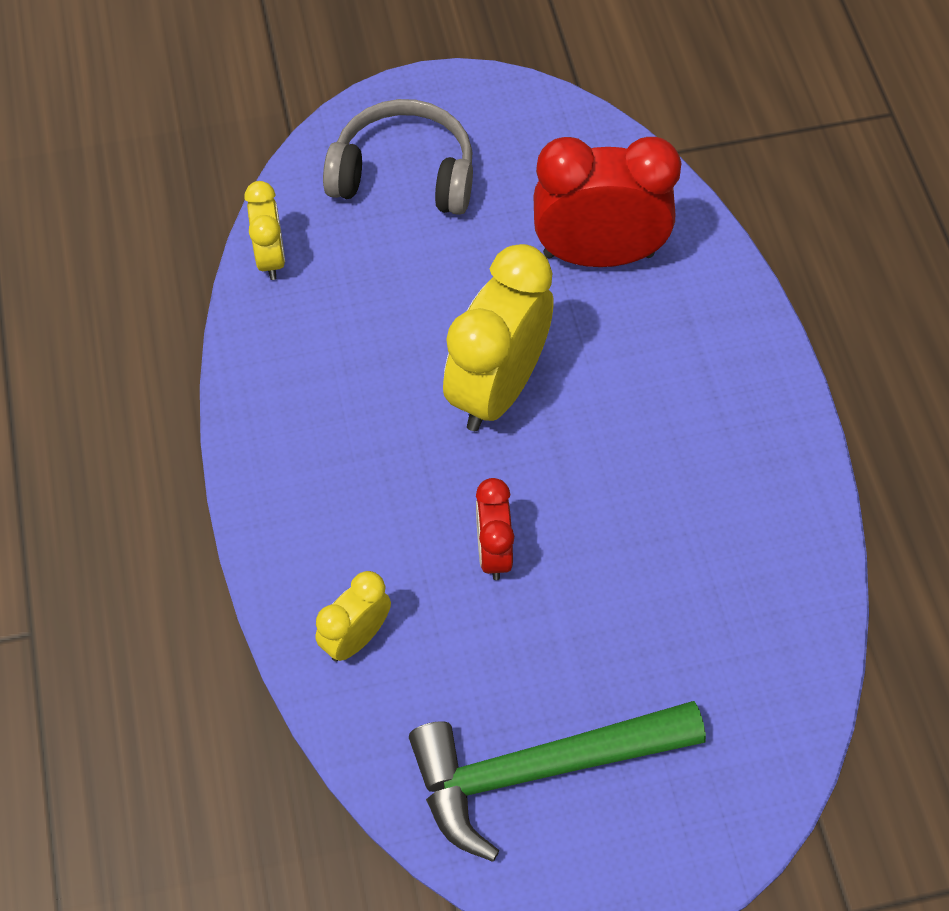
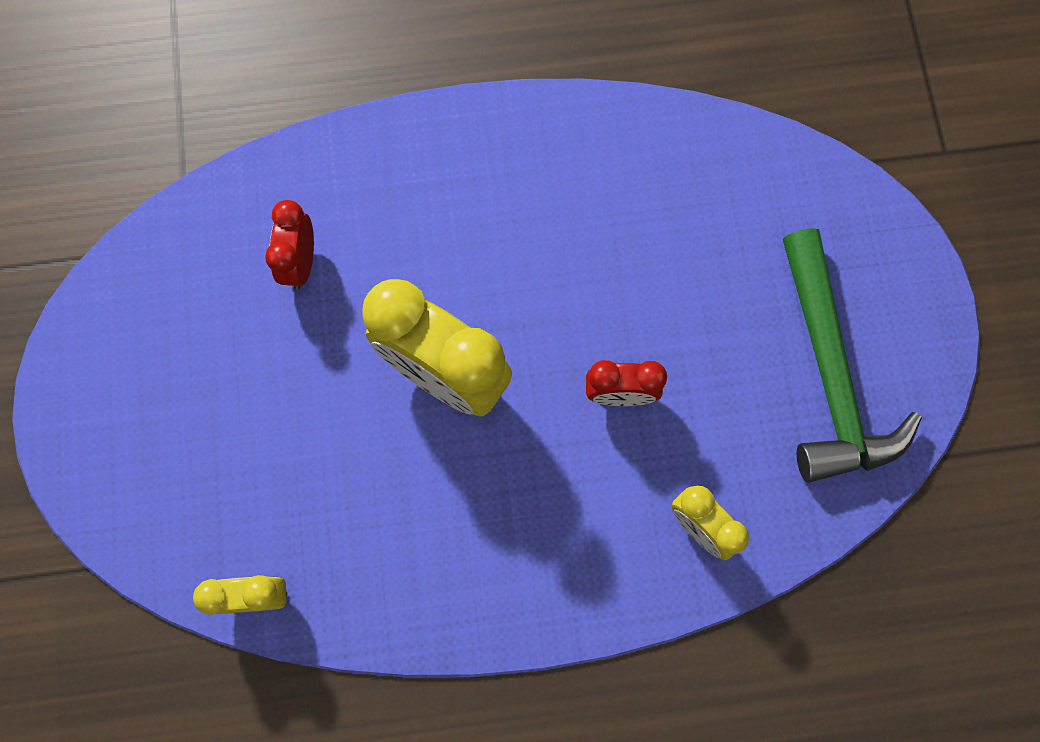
camera: 85 degrees left, 15 degrees up
(404, 174) = (168, 447): grey headphones -> none
(598, 255) = (301, 262): red clock -> red clock, size x0.53

